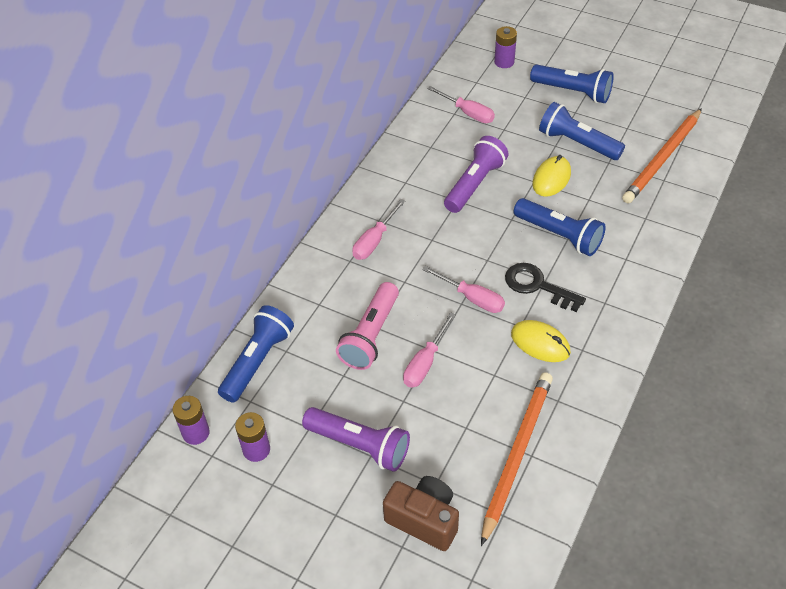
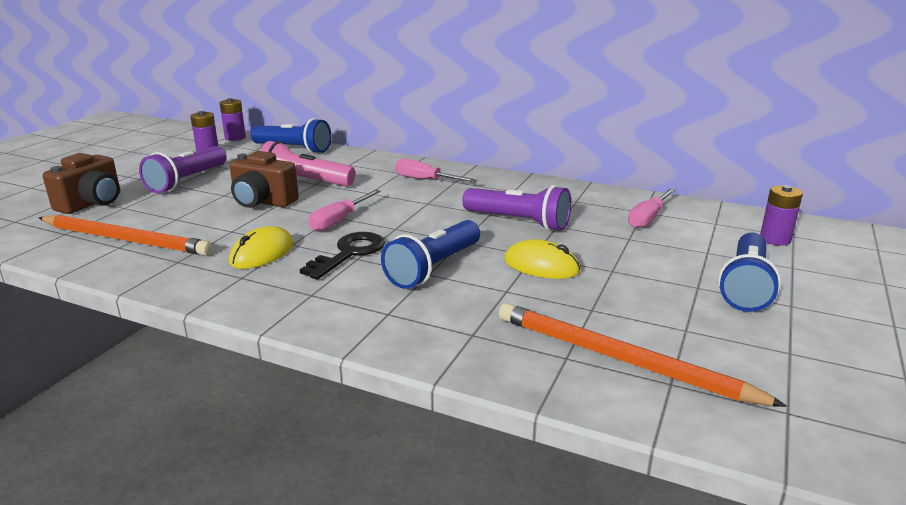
camera: 85 degrees right, 25 degrees down
(425, 363) = (262, 202): pink screwdriver -> brown camera
(577, 143) = (624, 286): blue flashlight -> none

